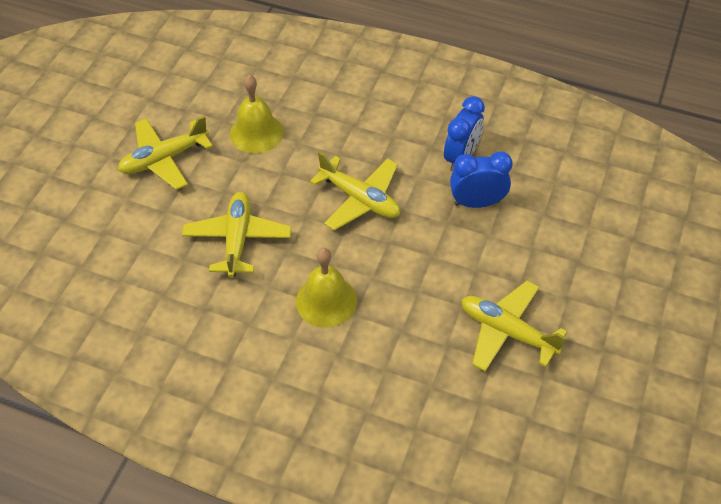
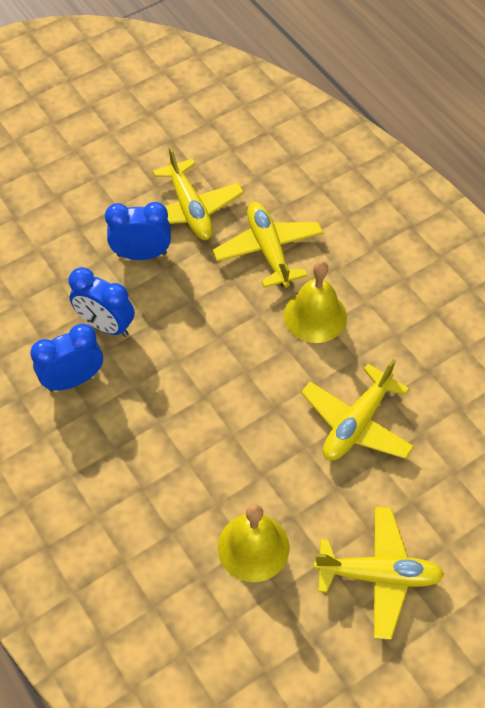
camera: 145 degrees left, 5 degrees up
(360, 199) = (208, 395): yellow plane -> yellow plane (268, 250)
(506, 269) = (142, 254): none -> blue clock

